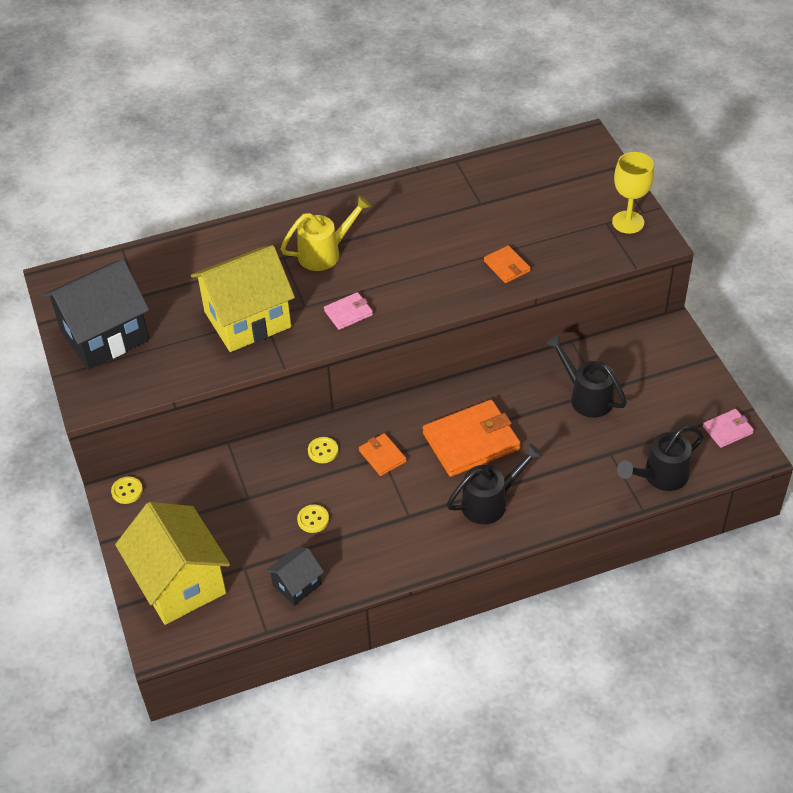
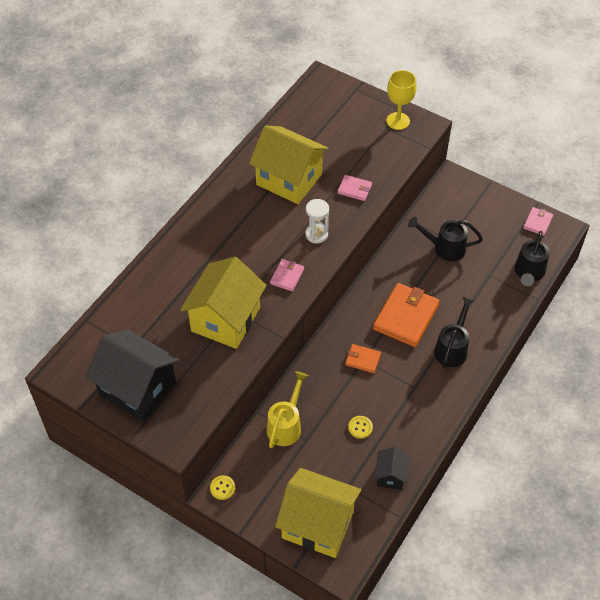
camera: 40 degrees left, 5 degrees up
(105, 335) = (137, 389): black house -> black house turned 75 degrees counterclockwise
(323, 451) = (323, 379): yellow button -> none
(325, 253) = (231, 244): yellow watering can -> yellow watering can (286, 425)
(420, 289) = (316, 234): none -> white hourglass
(446, 222) = (289, 179): none -> yellow house
(506, 266) = (354, 189): orange wallet -> pink wallet

